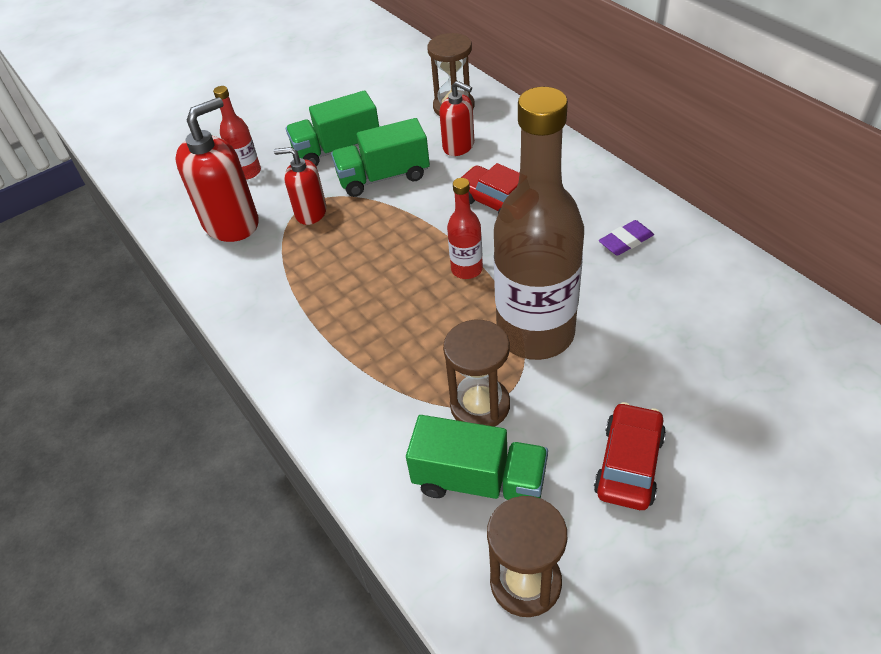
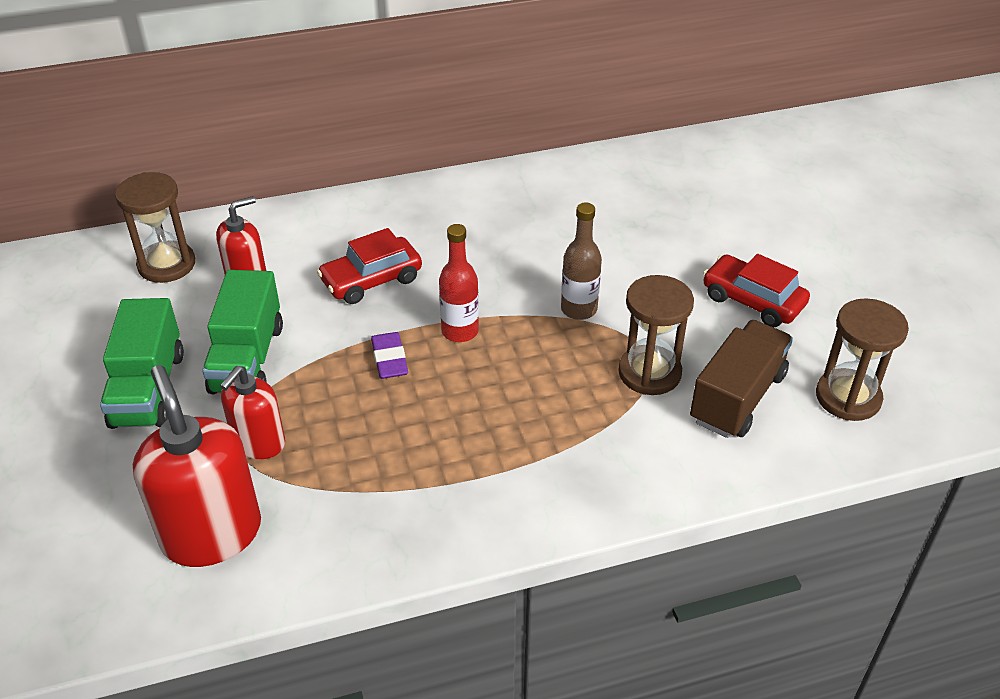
camera: 75 degrees left, 5 degrees down
(248, 172) = (109, 496): red bottle -> none
(479, 481) = (737, 398): green truck -> brown truck
(535, 333) = (579, 309): brown bottle -> brown bottle, size x0.45
(625, 241) = (495, 215): purple eraser -> purple eraser (389, 359)

